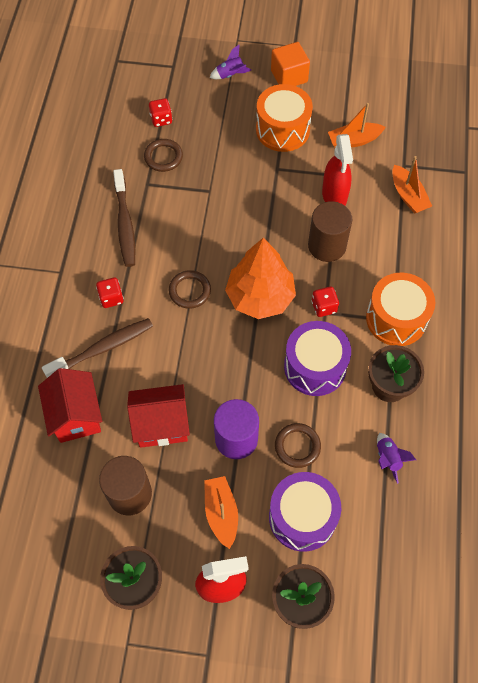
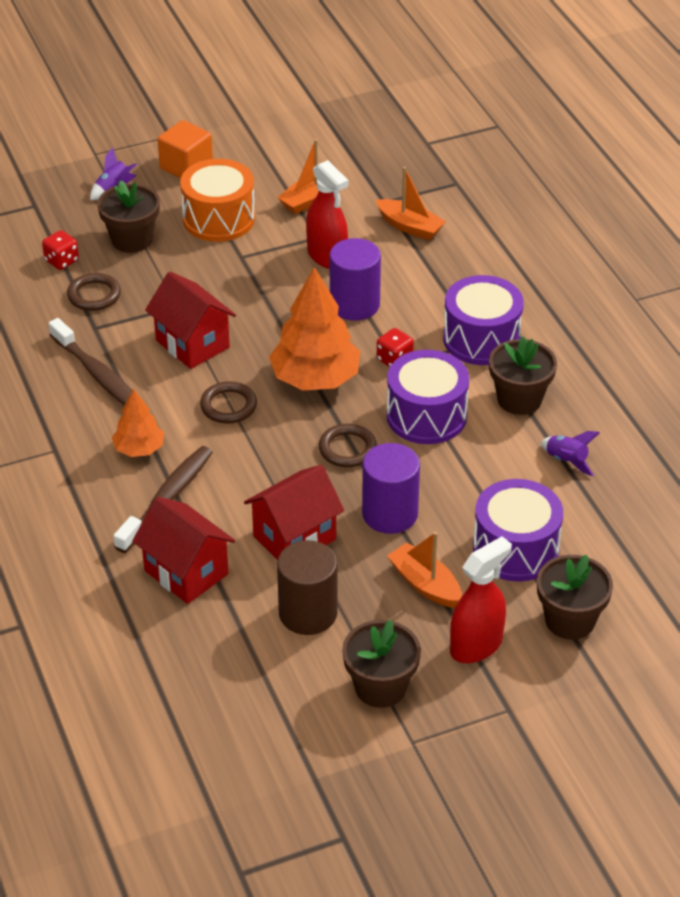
camera: 30 degrees left, 20 degrees down
(111, 298) = (139, 449): red dice -> orange tree
(199, 227) = (192, 344): none -> red house
(216, 122) = (132, 239): none -> brown flower pot
(297, 446) = (462, 492): brown ring -> brown ring (347, 449)
(327, 246) = (354, 305): brown cylinder -> purple cylinder
(396, 318) = (481, 339): orange drum -> purple drum

